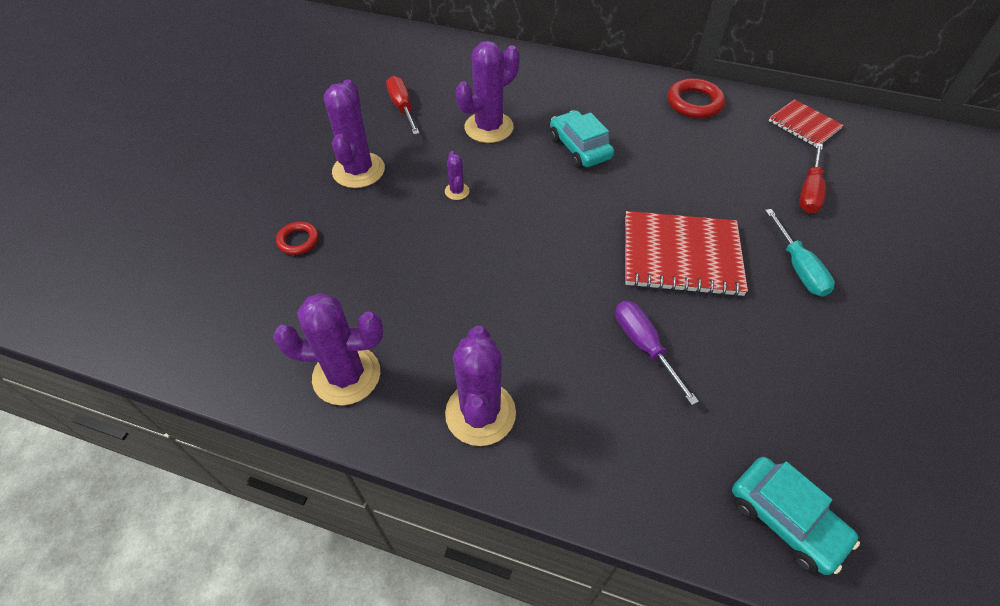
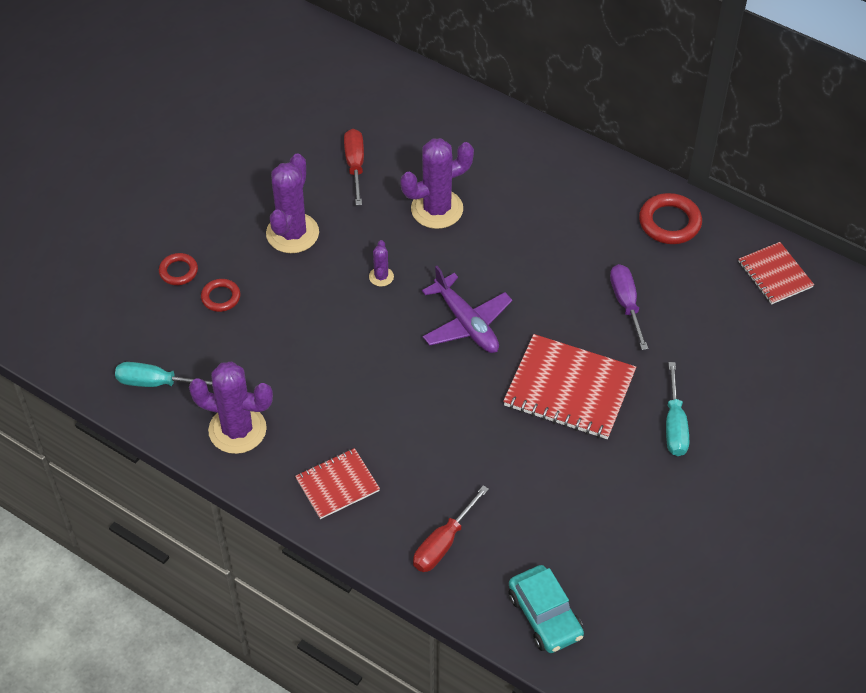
camera: 15 degrees right, 0 degrees up
(240, 343) = (155, 383): none -> turquoise screwdriver
(248, 225) = (178, 271): none -> red ring
(480, 413) = (337, 485): purple cactus -> red notebook
(555, 216) = (466, 323): none -> purple plane
(579, 148) = (521, 253): turquoise car -> none
(643, 345) = (496, 462): purple screwdriver -> purple screwdriver (626, 303)
(809, 192) = (732, 352): red screwdriver -> red screwdriver (443, 543)

